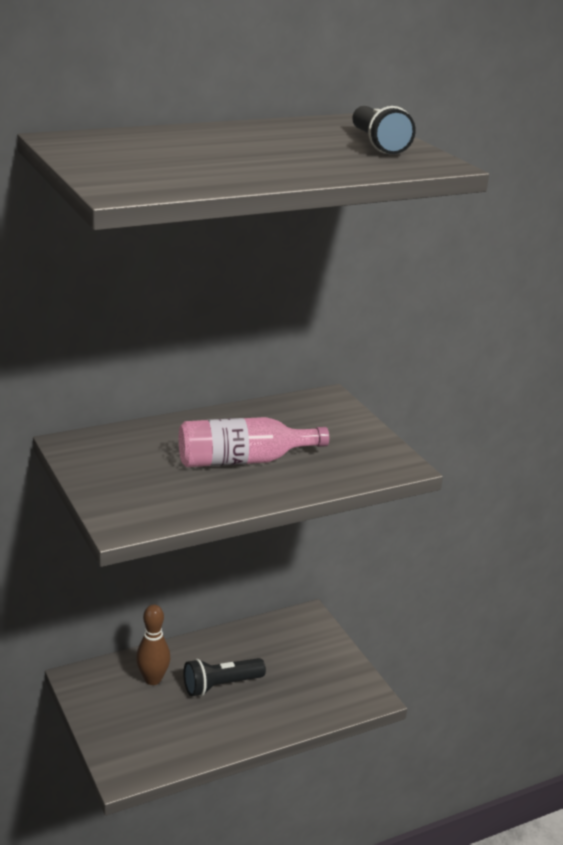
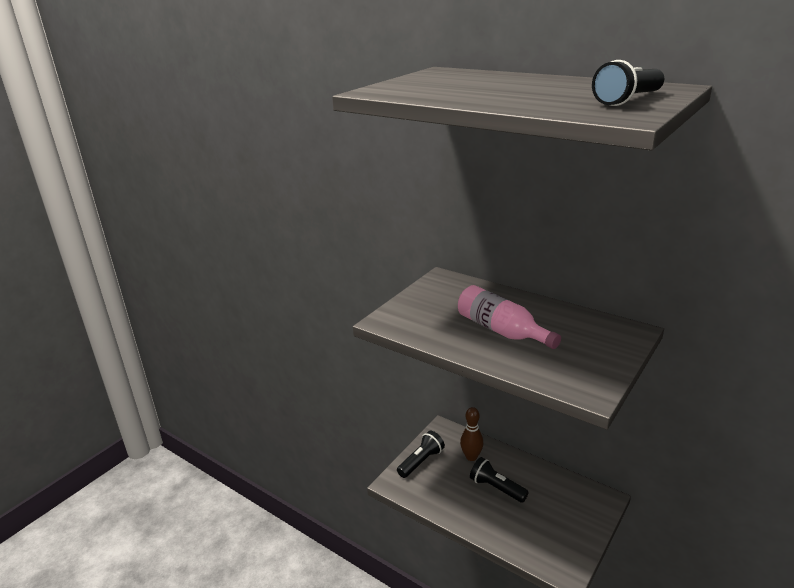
camera: 65 degrees right, 0 degrees up
(114, 728) = (421, 461): none -> black flashlight

